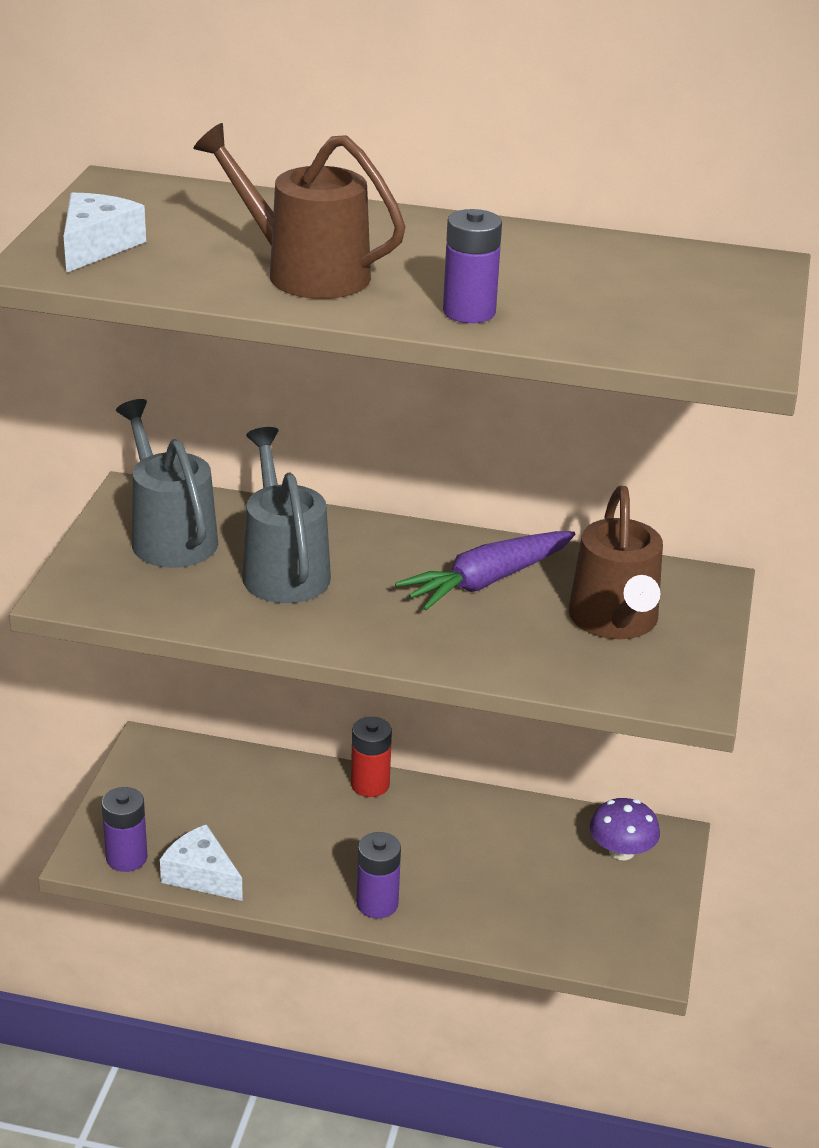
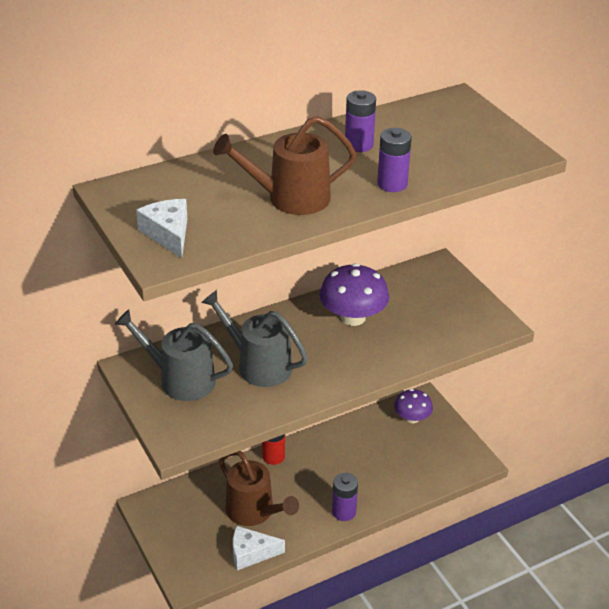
camera: 40 degrees left, 5 degrees up
(126, 858) = (205, 570): purple battery -> purple battery (359, 145)
(487, 581) = (353, 317): purple carrot -> purple mushroom
(615, 621) = (427, 306): brown watering can -> brown watering can (254, 511)

